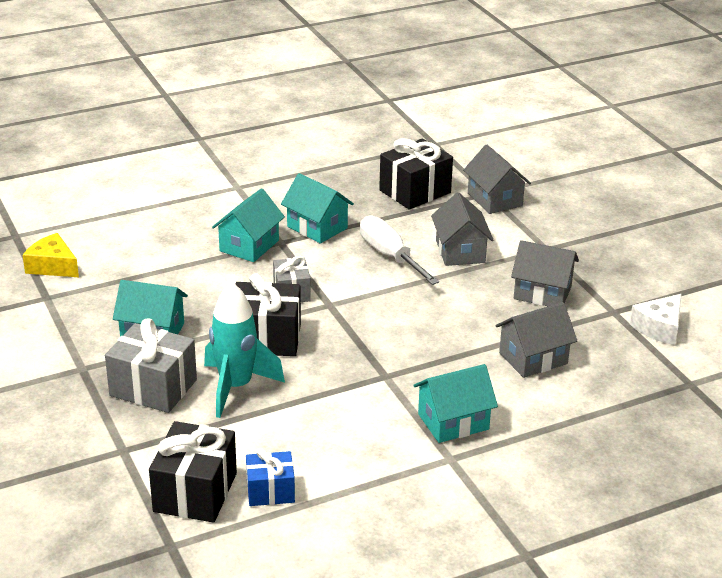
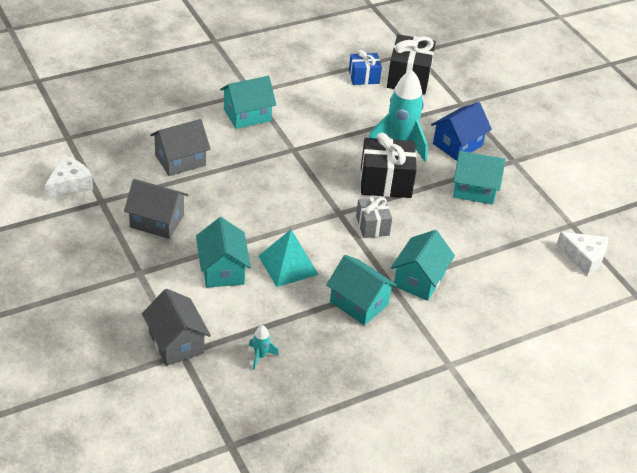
camera: 175 degrees right, 10 degrees up
(52, 266) = (584, 258): yellow cheese -> white cheese
(153, 388) = (457, 144): grey gift -> blue house
(390, 256) = (288, 265): white screwdriver -> turquoise pyramid
(415, 191) = (260, 356): black gift -> turquoise rocket
(460, 251) = (222, 270): grey house -> turquoise house

